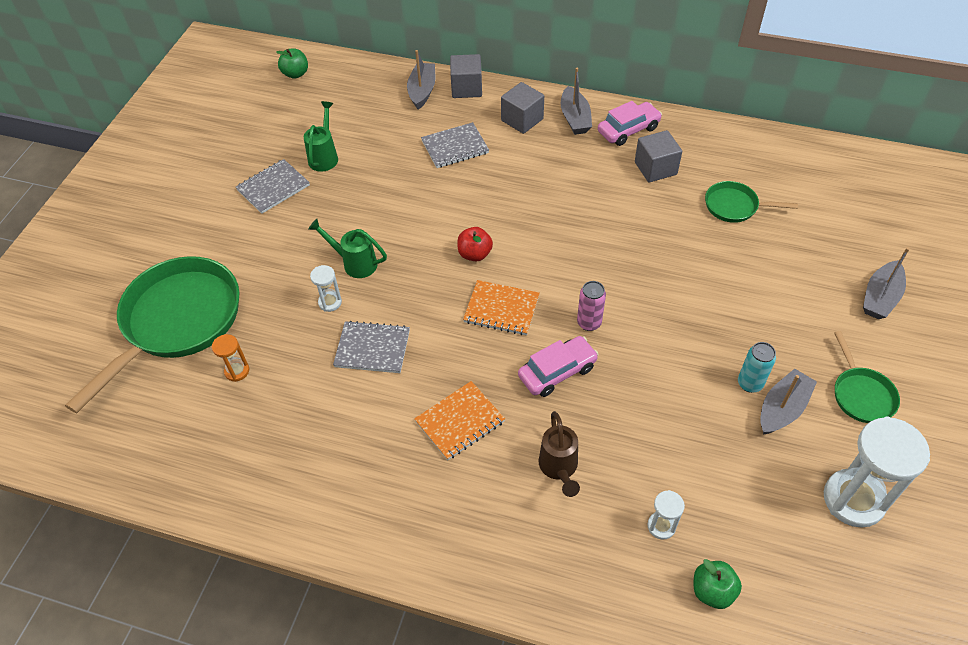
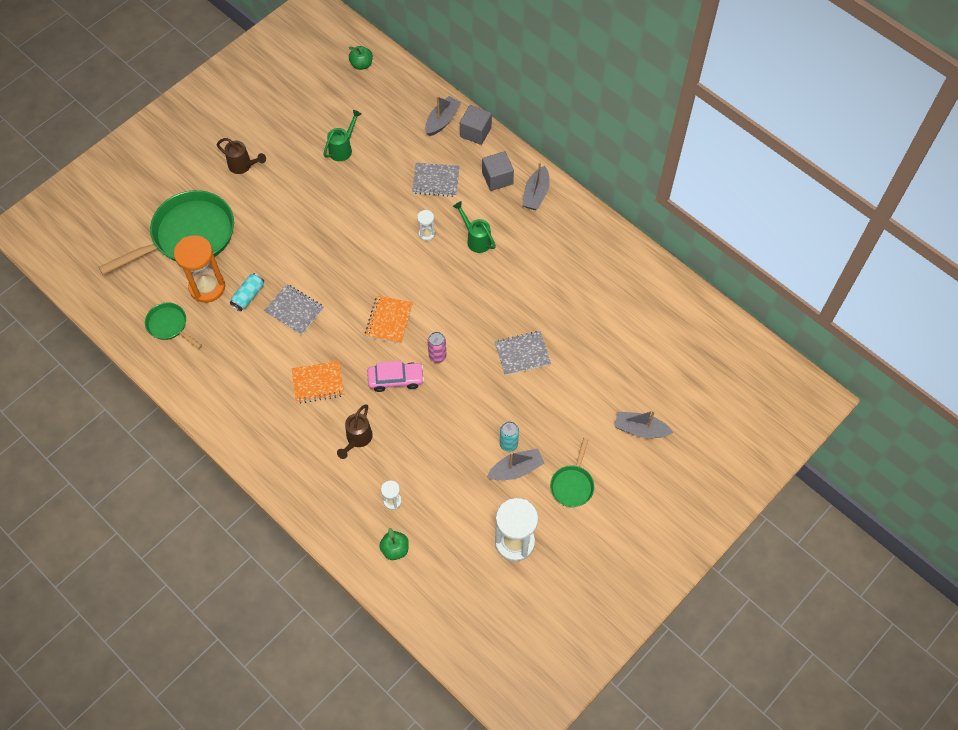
camera: 25 degrees right, 10 degrees up
(209, 218) = (243, 166): none -> brown watering can
(237, 371) = (207, 287): orange hourglass -> orange hourglass, size x2.15
(273, 188) = (296, 159): grey notebook -> grey notebook (522, 354)
(300, 358) = (248, 296): none -> turquoise can
(330, 302) = (286, 265): white hourglass -> white hourglass (426, 234)
(355, 263) = (317, 243): green watering can -> green watering can (476, 239)
(475, 254) = (397, 272): red apple -> none
(501, 309) = (389, 320): orange notebook -> orange notebook turned 60 degrees clockwise
(628, 130) = (567, 221): pink car -> none
(655, 168) = (563, 262): grey cube -> none
(734, 206) = (596, 317): green pan -> green pan (169, 325)
(880, 297) = (640, 429): grey boat -> grey boat turned 45 degrees clockwise

